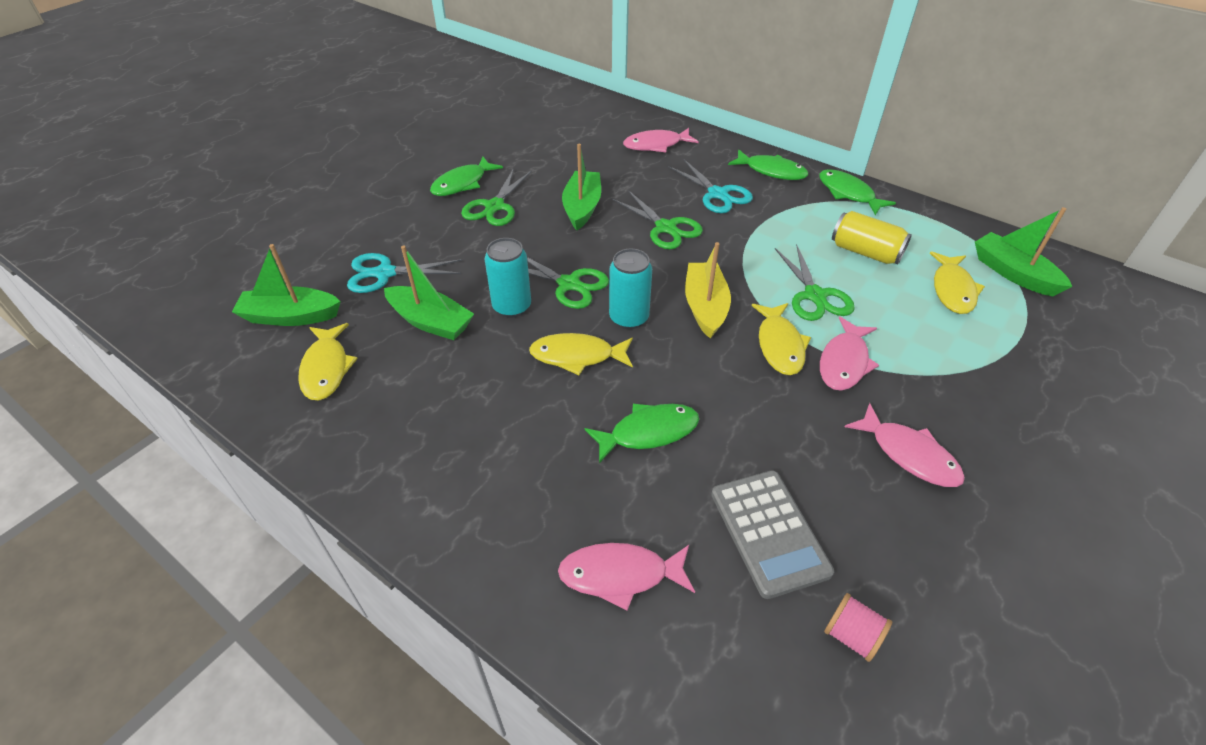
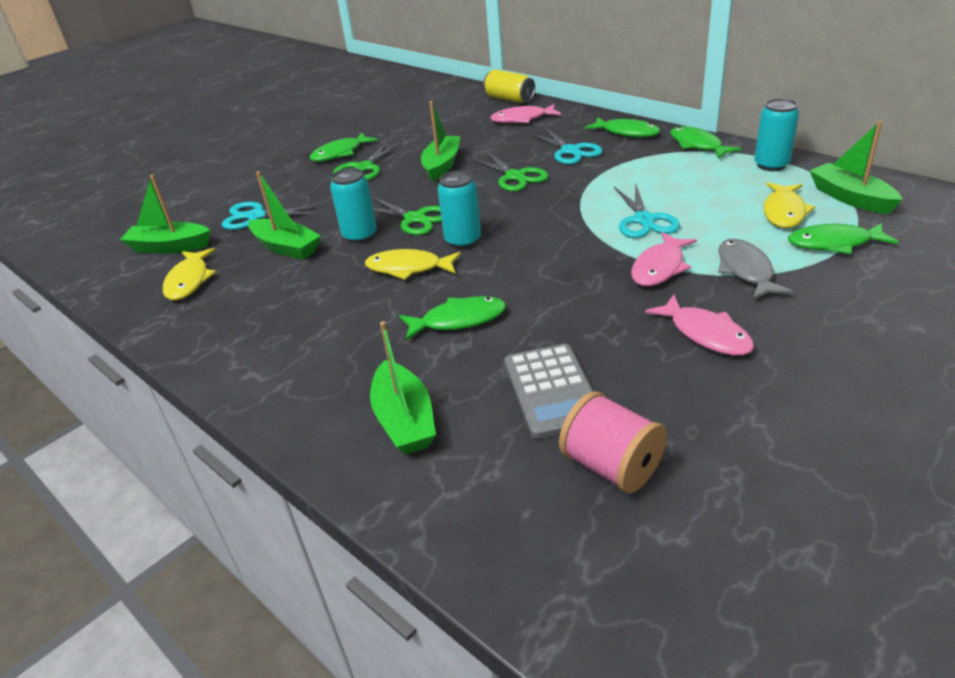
camera: 10 degrees right, 10 degrees down
(620, 575) = (404, 420): pink fish -> green boat
(705, 307) = (536, 231): yellow boat -> none
(779, 345) = (600, 257): yellow fish -> none
(815, 296) = (644, 220): green scissors -> turquoise scissors
(851, 635) = (611, 466): pink spool -> pink spool, size x1.66
(865, 252) = (703, 187): yellow can -> yellow can (509, 99)
(927, 225) = (771, 165): none -> turquoise can
(931, 368) = (745, 270): none -> grey fish
(1009, 334) = (834, 243): none -> green fish

